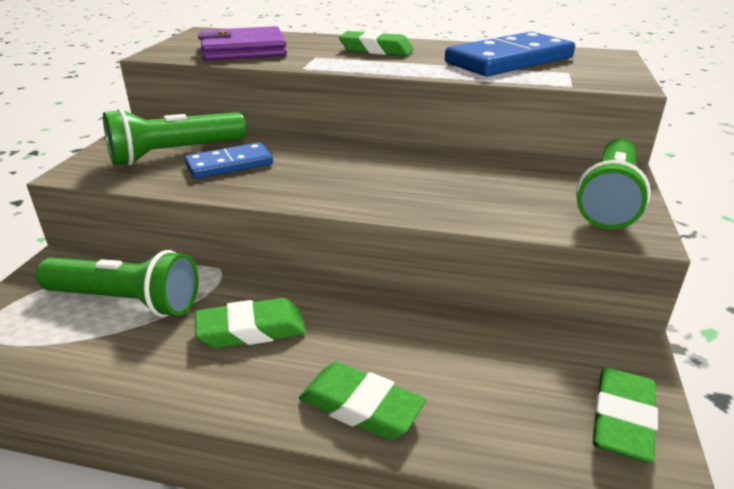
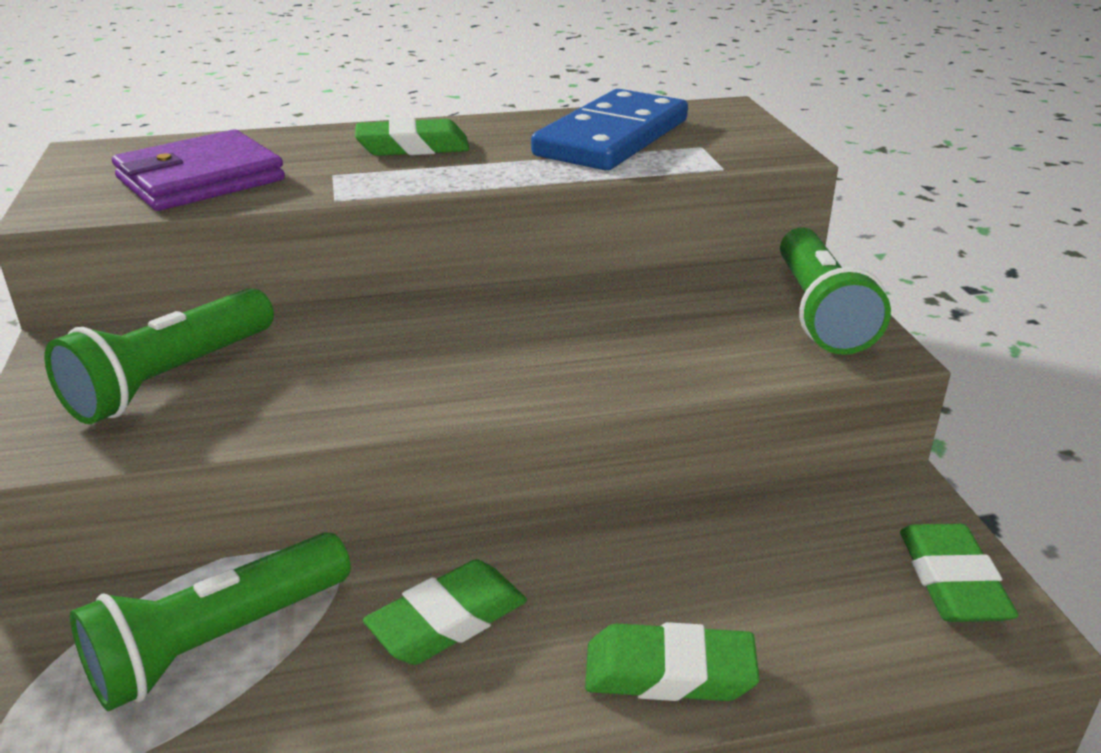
camera: 25 degrees left, 0 degrees up
(126, 301) = (217, 641): green flashlight -> green flashlight turned 150 degrees clockwise
(229, 164) = (280, 377): blue domino -> none

